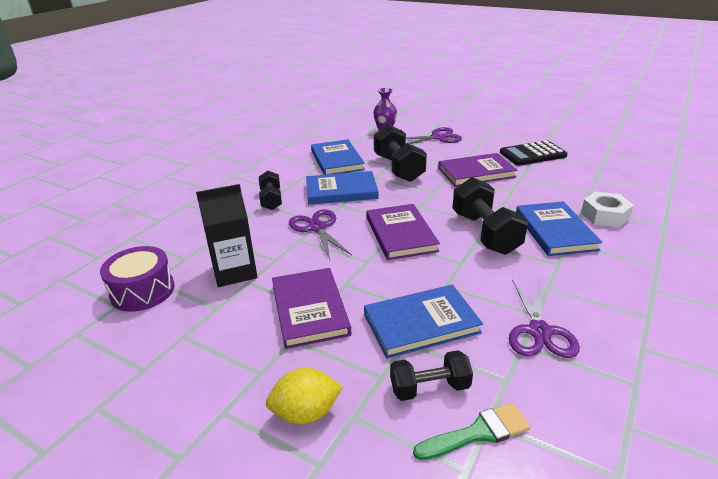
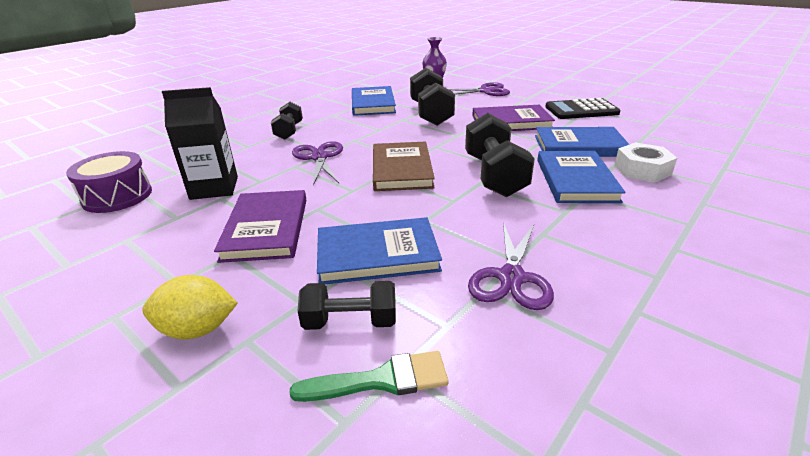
camera: 10 degrees right, 0 degrees up
(341, 191) = (362, 128): blue book -> blue book (579, 146)
(401, 234) = (402, 169): purple book -> brown book

